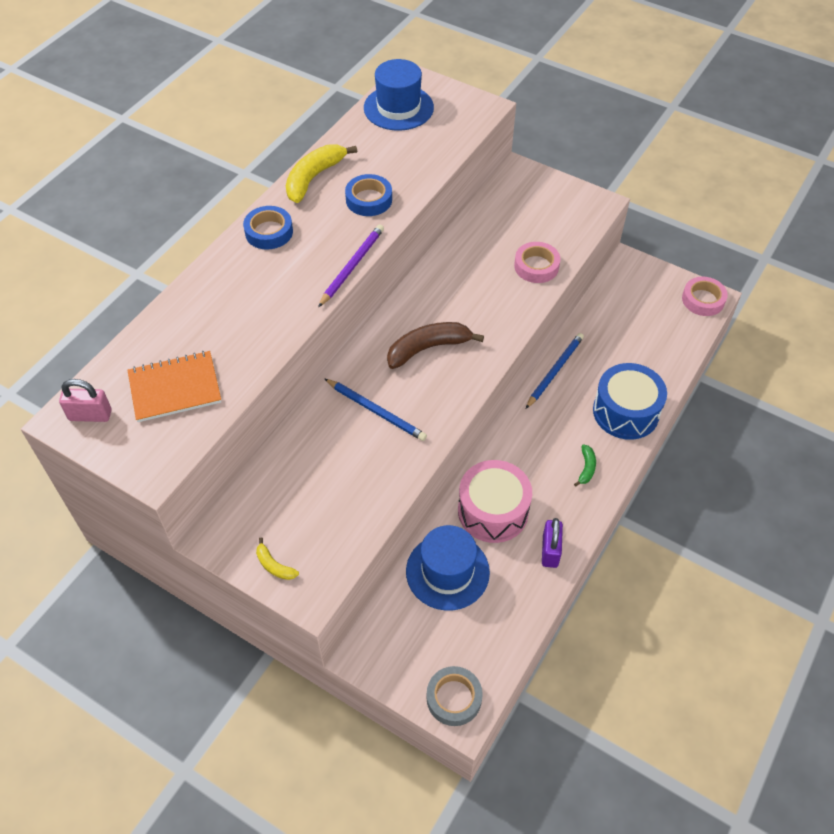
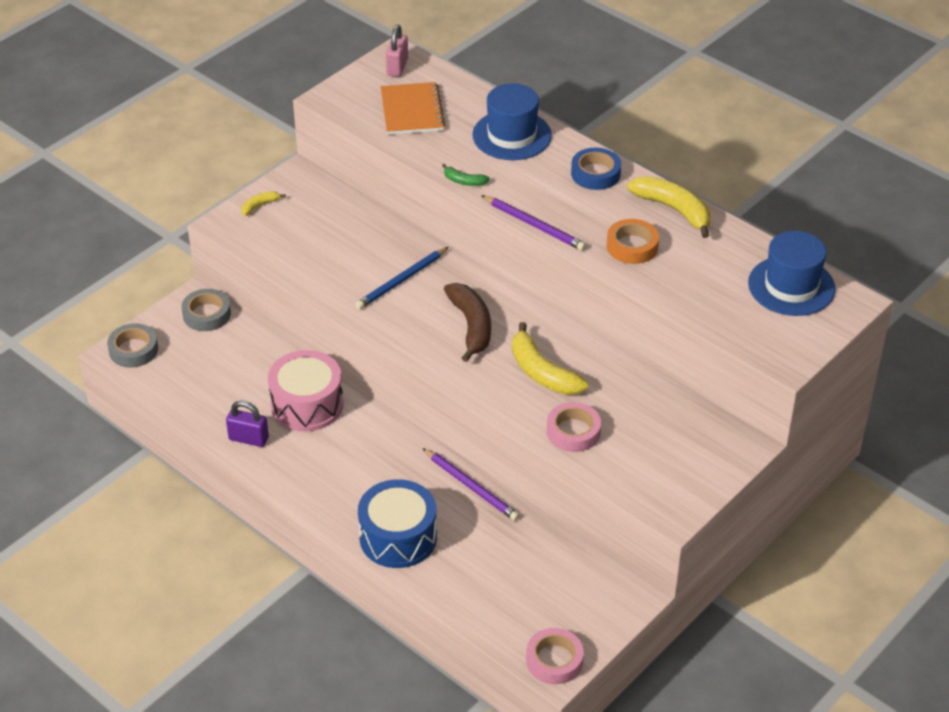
camera: 100 degrees right, 10 degrees down
(369, 200) = (632, 246): blue tape -> orange tape
(384, 636) = (206, 314): none -> grey tape
(447, 571) = (253, 362): blue hat -> blue hat (512, 135)
(474, 293) = (542, 372): none -> yellow banana
(554, 371) = (471, 486): blue pencil -> purple pencil
(586, 468) = (334, 486): green banana -> green banana (464, 181)

